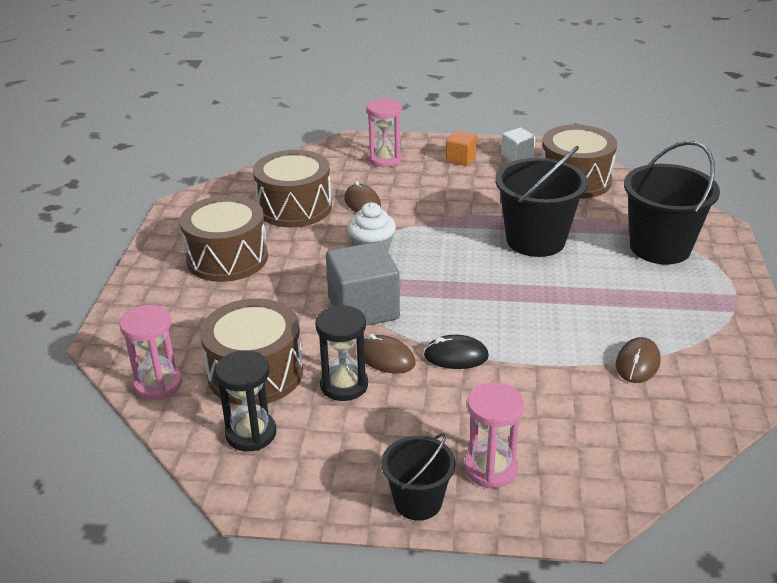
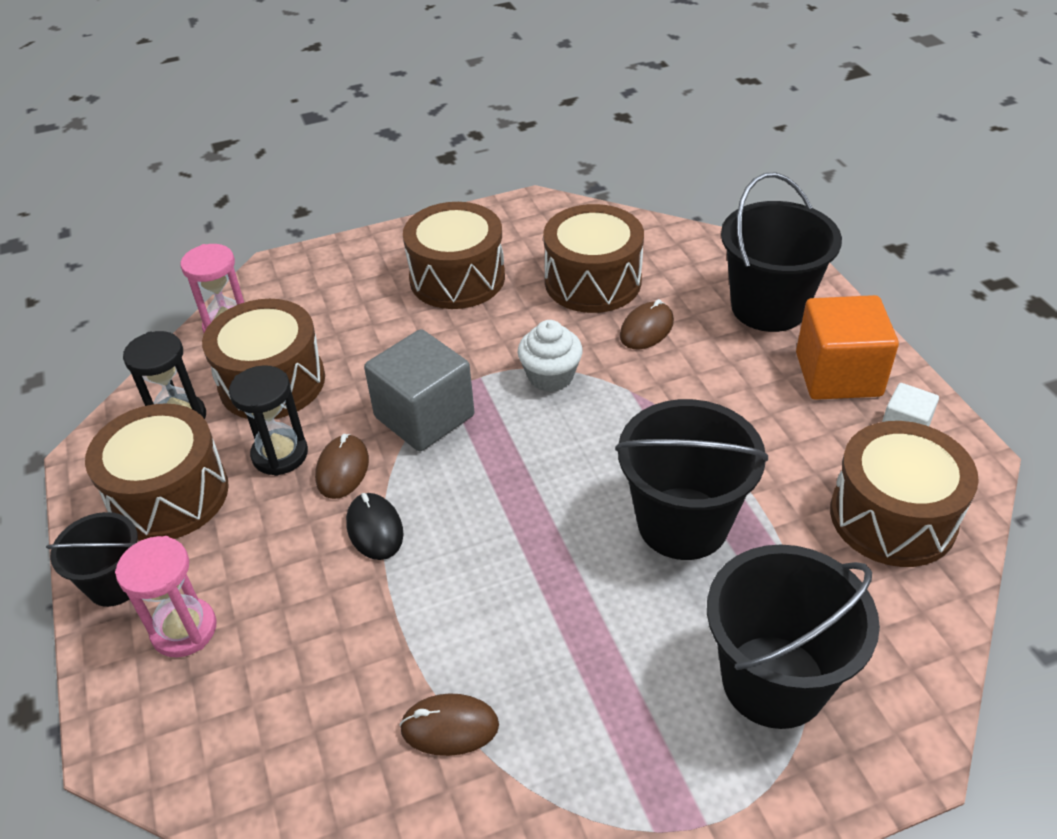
camera: 65 degrees right, 10 degrees up
(340, 454) = (169, 495): none -> brown drum
(385, 159) = (768, 307): pink hourglass -> black bucket
(461, 159) = (838, 374): orange cube -> orange cube, size x1.91

